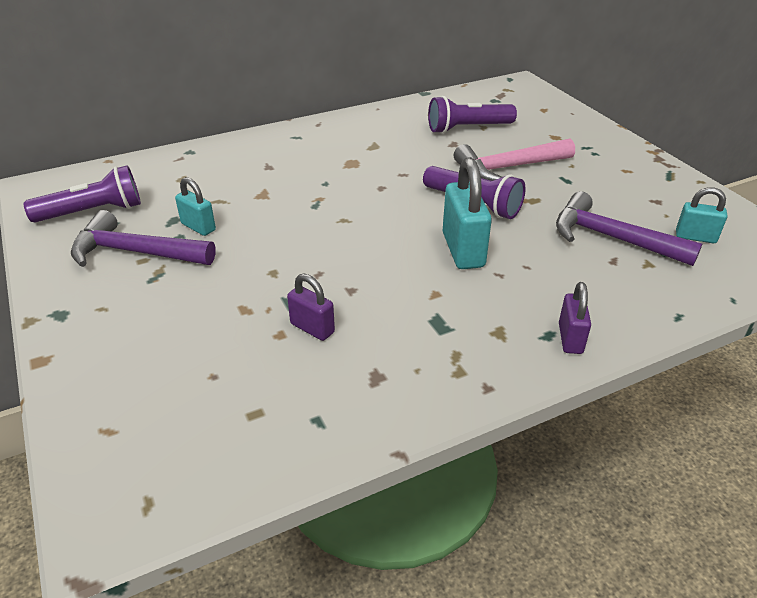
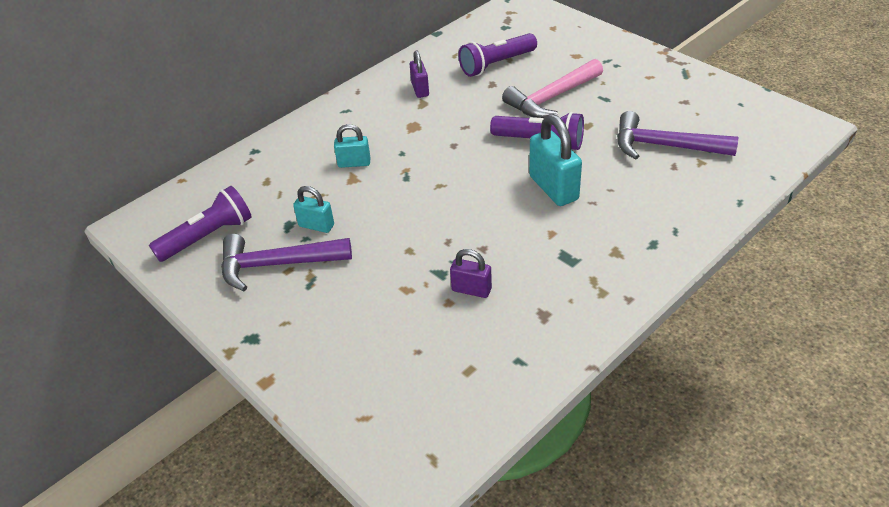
camera: 15 degrees left, 5 degrees up
(570, 338) = (670, 242): purple padlock -> purple padlock (420, 89)
(695, 237) = (726, 128): turquoise padlock -> turquoise padlock (354, 163)

